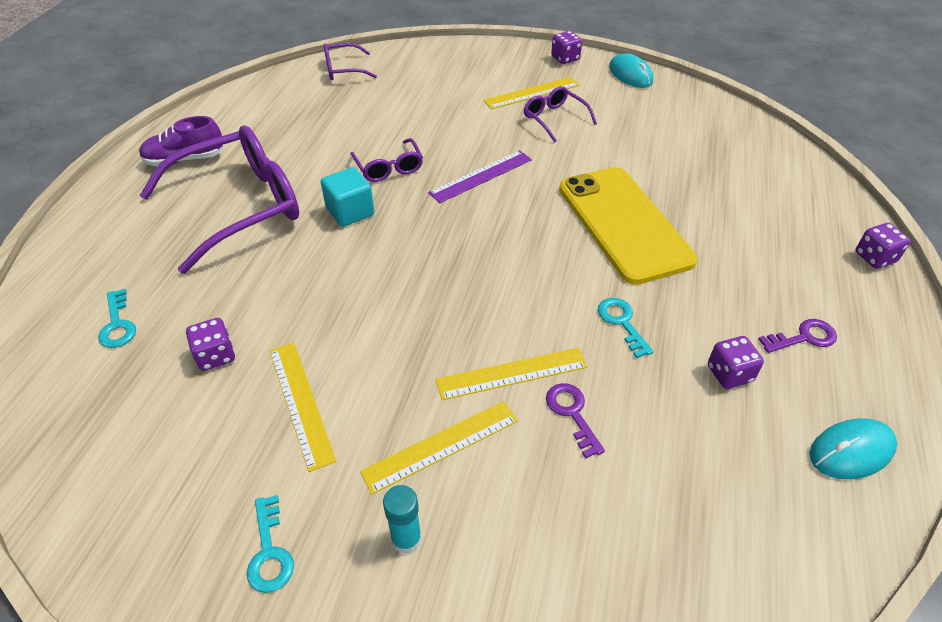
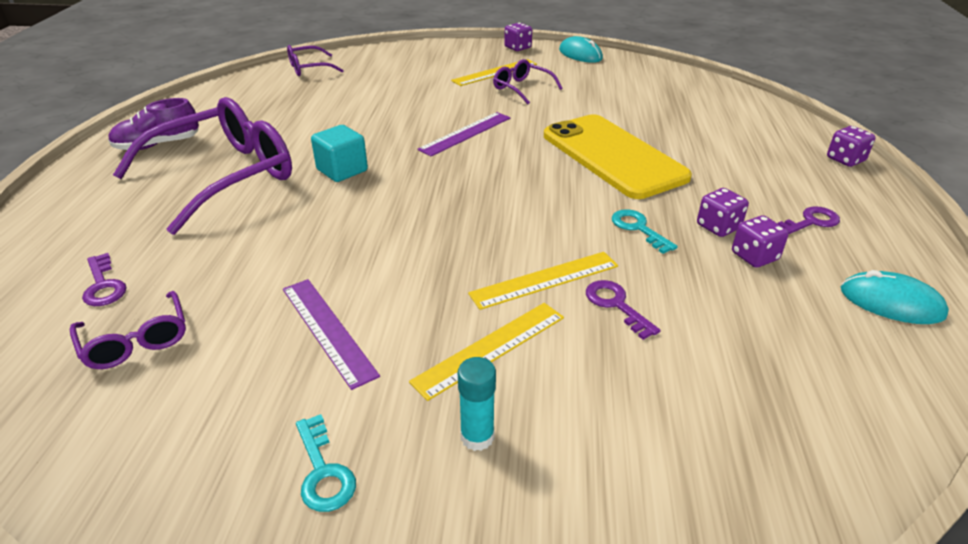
camera: 10 degrees left, 10 degrees down
(117, 324) = (103, 285): turquoise key -> purple key
(216, 356) = (222, 300): purple dice -> purple dice (718, 227)
(301, 403) = (328, 330): yellow ruler -> purple ruler
(389, 168) = (373, 135): purple glasses -> purple glasses (136, 341)
(851, 451) = (891, 302): turquoise mouse -> turquoise mouse turned 60 degrees clockwise

